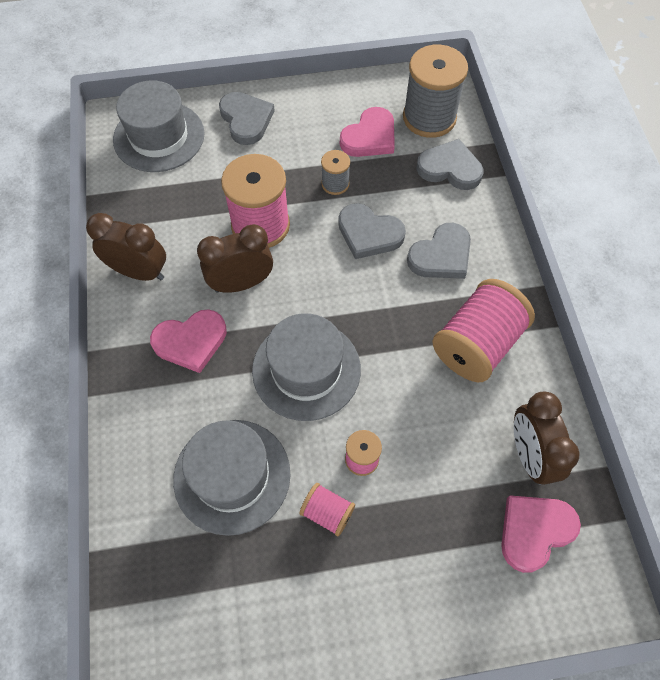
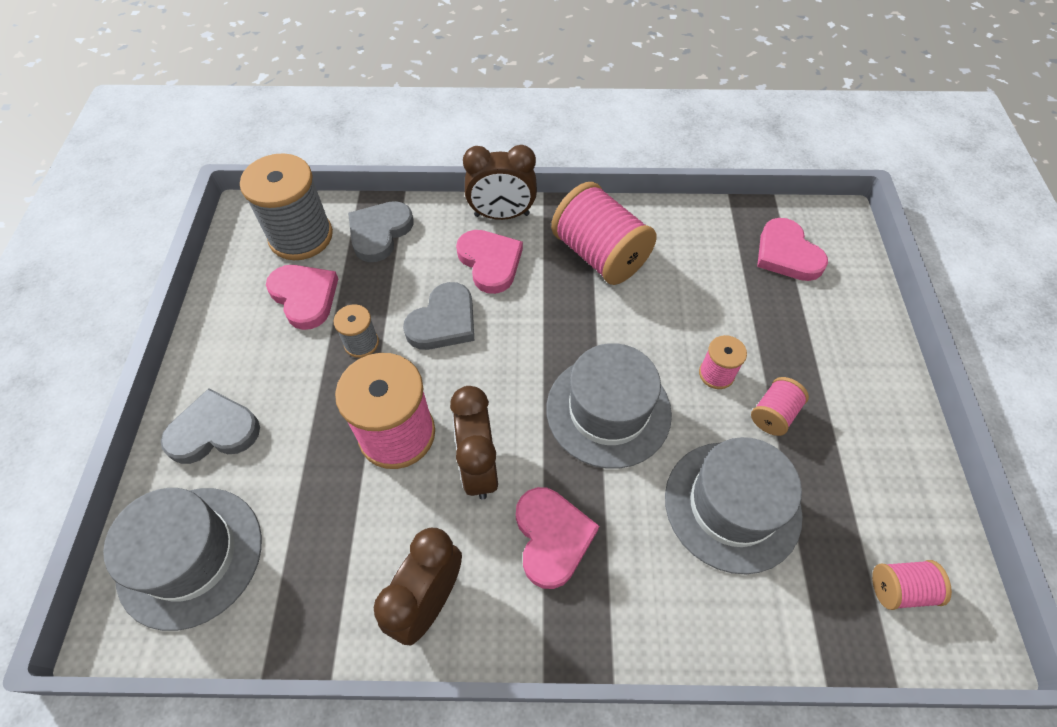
camera: 80 degrees left, 5 degrees down
(171, 621) = (900, 589): none -> pink spool
(441, 255) = (490, 262): grey heart -> pink heart
(529, 455) = (717, 241): brown clock -> brown clock (502, 215)

